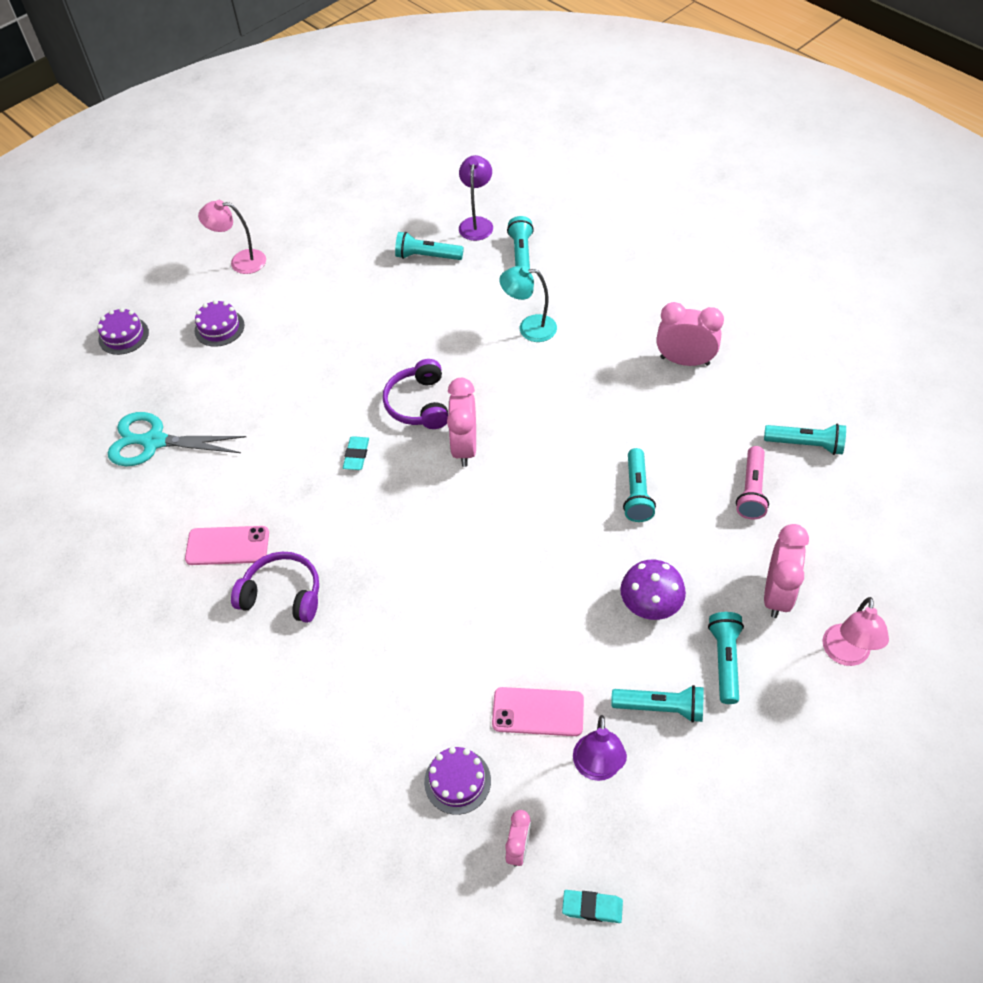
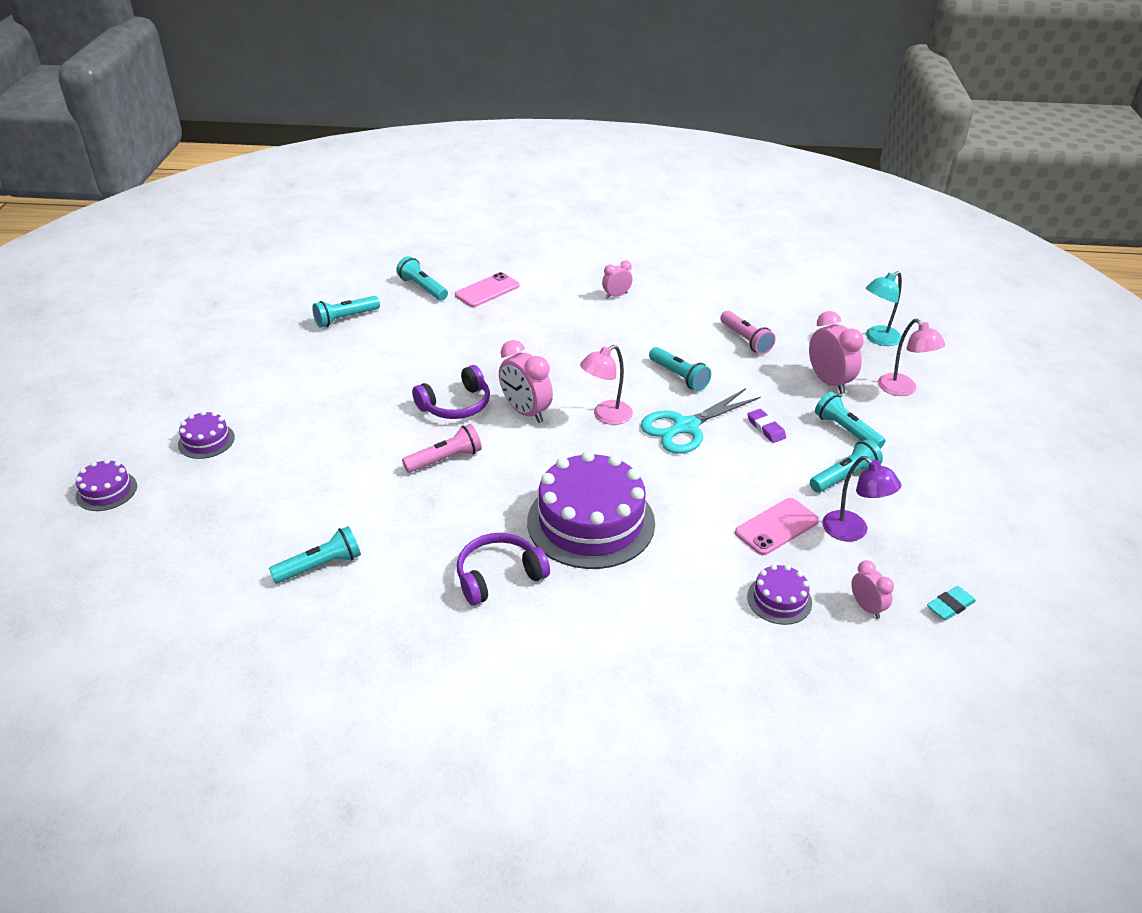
camera: 45 degrees left, 15 degrees down
(154, 441) = (239, 545): turquoise scissors -> turquoise scissors (685, 427)
(227, 546) = (408, 574): pink phone -> pink phone (487, 290)
(240, 261) = (170, 390): pink lamp -> pink lamp (606, 416)
(356, 455) = (445, 459): turquoise eraser -> pink flashlight
(397, 594) = (591, 522): none -> purple cake
(419, 404) = (456, 405): purple headphones -> purple headphones turned 75 degrees counterclockwise
(477, 223) = (362, 284): purple lamp -> none
(529, 328) = (484, 325): turquoise lamp -> turquoise lamp (877, 339)
(650, 604) = (766, 428): purple mushroom -> purple eraser
(684, 361) = (616, 295): pink clock -> pink clock, size x0.57
(805, 444) = (745, 303): turquoise flashlight -> turquoise flashlight (320, 566)

